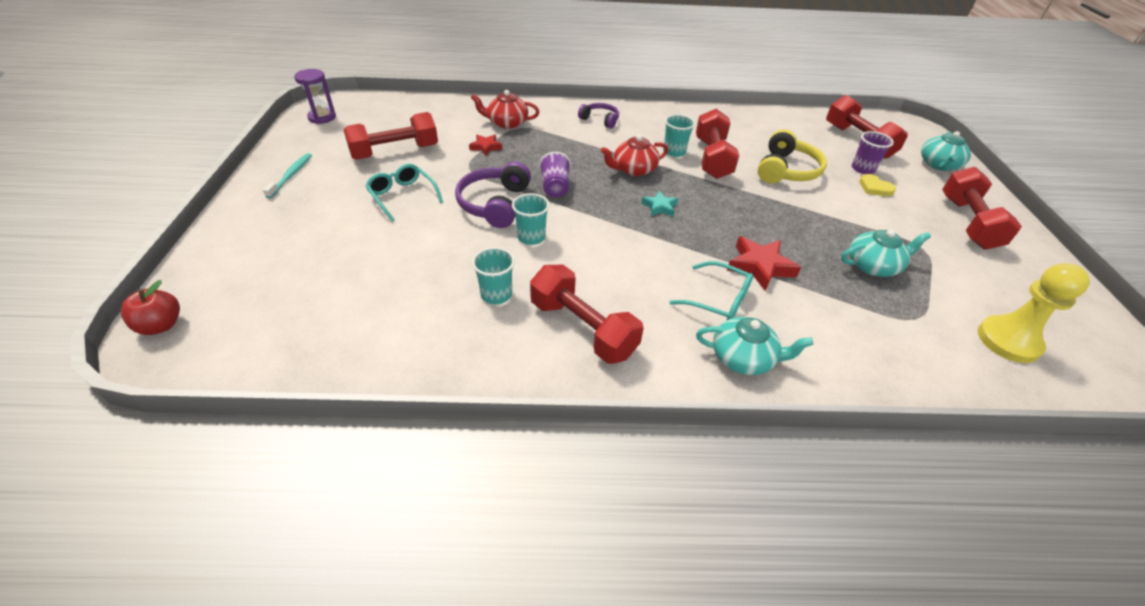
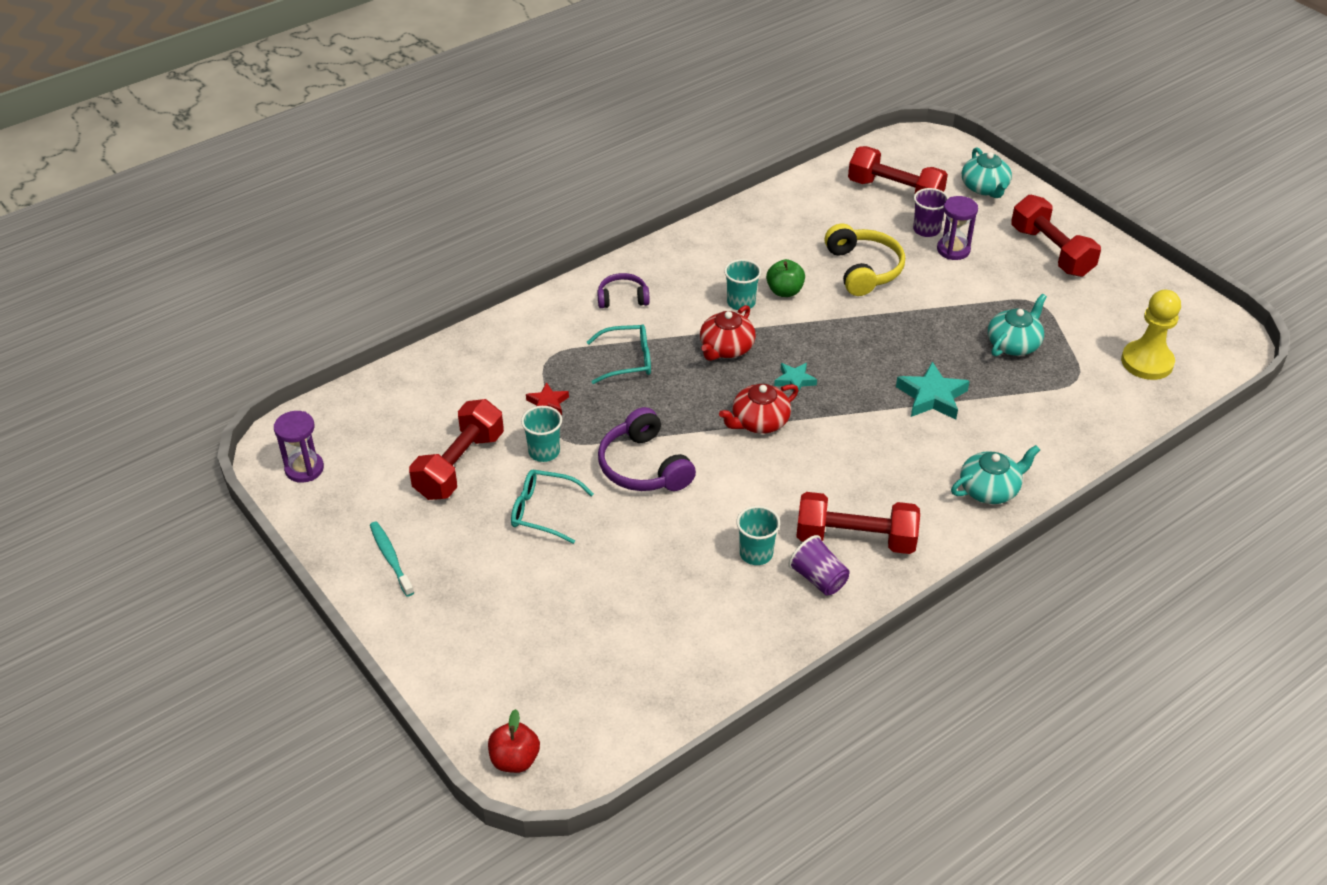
camera: 35 degrees left, 0 degrees up
(507, 123) = (528, 357): red teapot -> red teapot (759, 421)
(531, 237) = (719, 481): turquoise cup -> turquoise cup (544, 452)
(555, 187) = (677, 414): purple cup -> purple cup (818, 578)
(712, 158) = (784, 291): red dumbbell -> green apple
(718, 300) = (929, 449): turquoise glasses -> turquoise glasses (628, 360)
(760, 266) = (932, 397): red star -> turquoise star
(874, 188) = (953, 250): yellow heart -> purple hourglass

